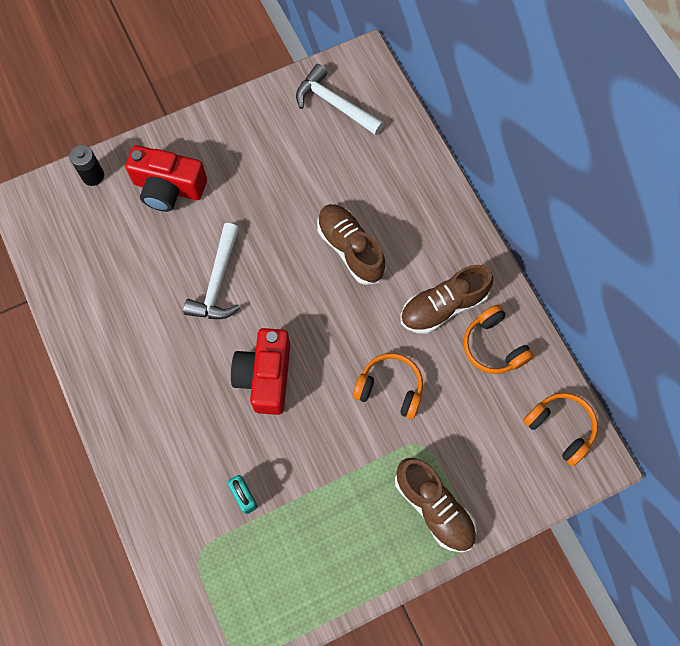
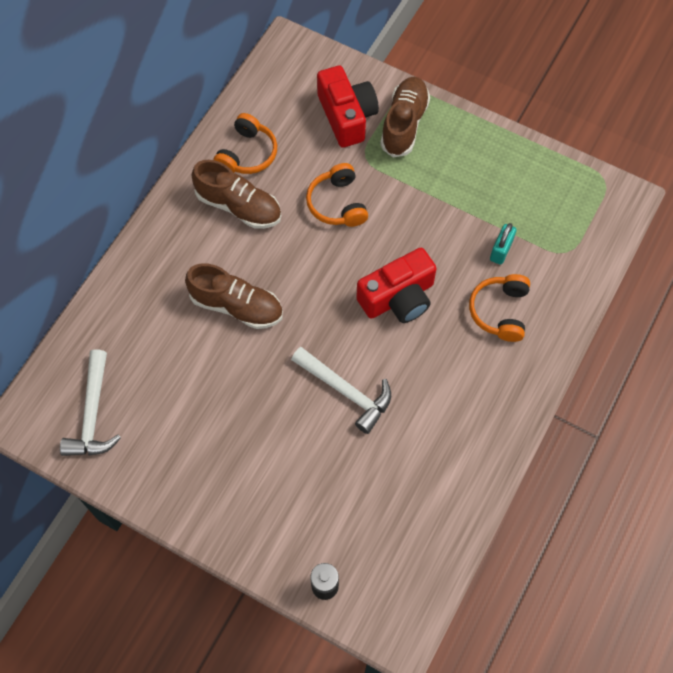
camera: 125 degrees left, 5 degrees down
(168, 188) = (287, 503): red camera -> red camera (347, 116)
(218, 282) = (346, 391): white hammer -> white hammer turned 60 degrees clockwise
(350, 249) = (236, 306): brown shoe -> brown shoe turned 90 degrees counterclockwise
(560, 428) = (280, 78): orange headphones -> orange headphones (500, 311)

